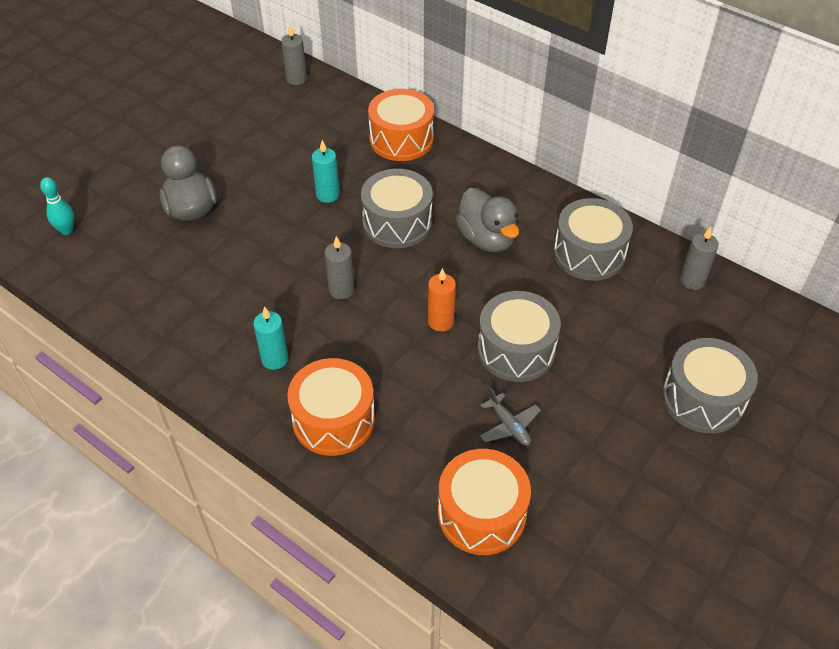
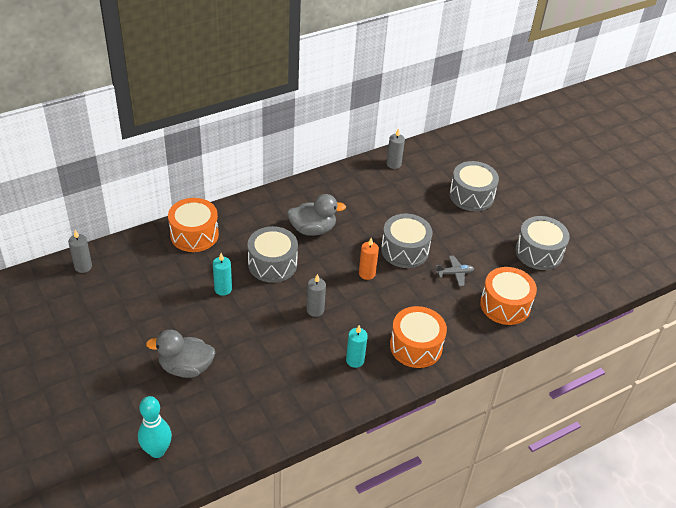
camera: 70 degrees left, 5 degrees down
(66, 230) = (157, 451): turquoise bowling pin -> turquoise bowling pin, size x1.53
(589, 253) = (351, 193): grey drum -> grey drum (539, 252)

